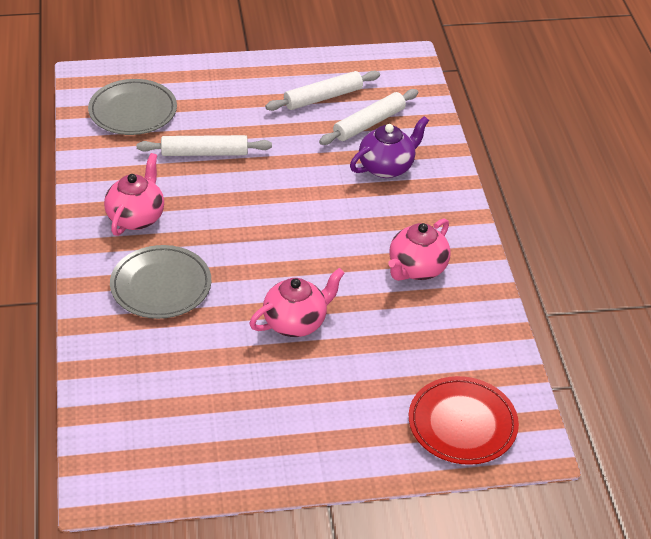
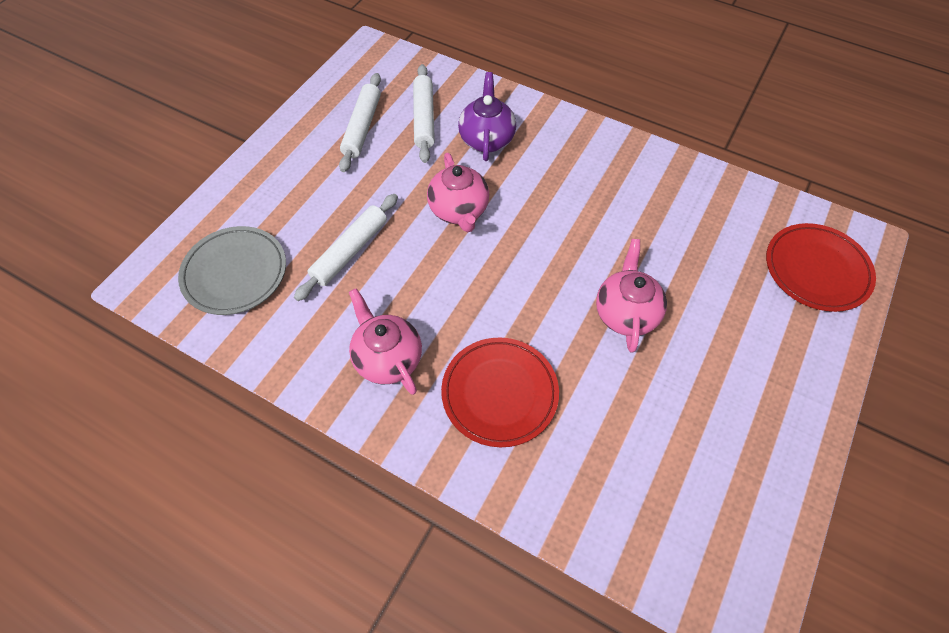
camera: 50 degrees left, 15 degrees up
(161, 286) = (499, 393): grey plate -> red plate
(416, 269) = (622, 193): pink teapot -> pink teapot (459, 211)

